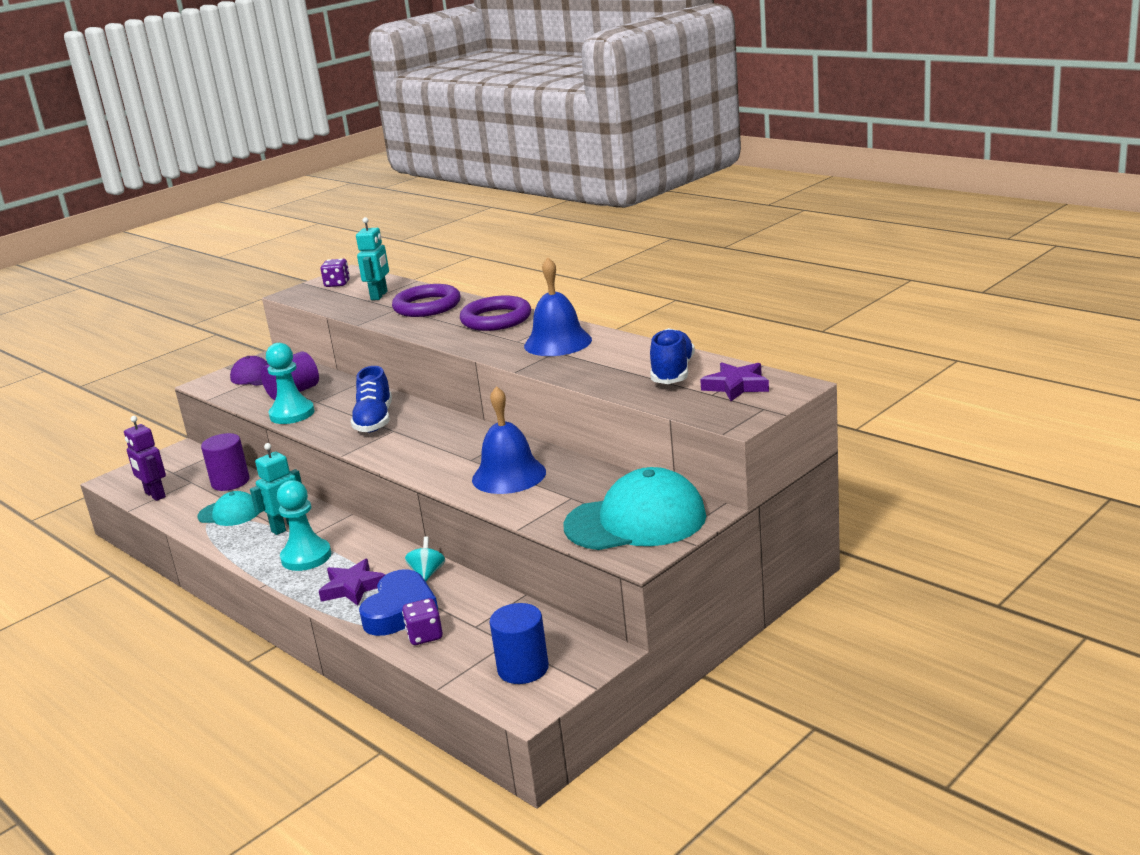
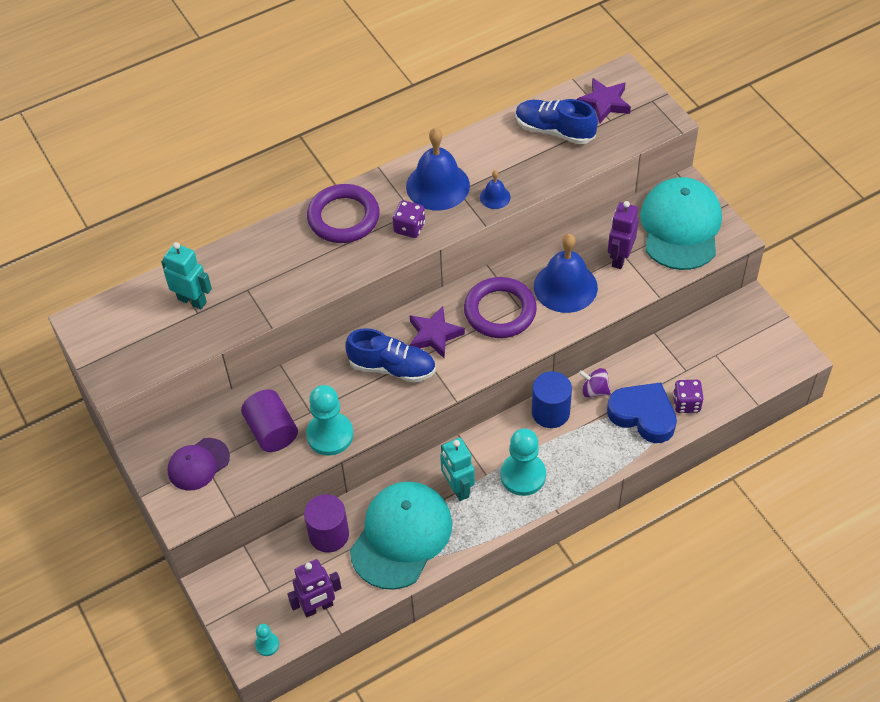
camera: 75 degrees left, 30 degrees up
(120, 484) = (267, 644): none -> turquoise pawn
(229, 513) = (401, 536): turquoise cap -> turquoise cap, size x1.84
(337, 284) = (116, 335): purple dice -> purple dice (409, 228)
(353, 587) = (592, 444): purple star -> purple star (434, 335)
(427, 306) = (261, 264): purple ring -> purple ring (500, 311)
(427, 573) = (594, 390): turquoise spinning top -> purple spinning top
(523, 668) = (752, 351): blue cylinder -> blue cylinder (550, 412)
(556, 367) = (495, 197): none -> blue bell
(565, 495) = (619, 258): none -> purple robot

